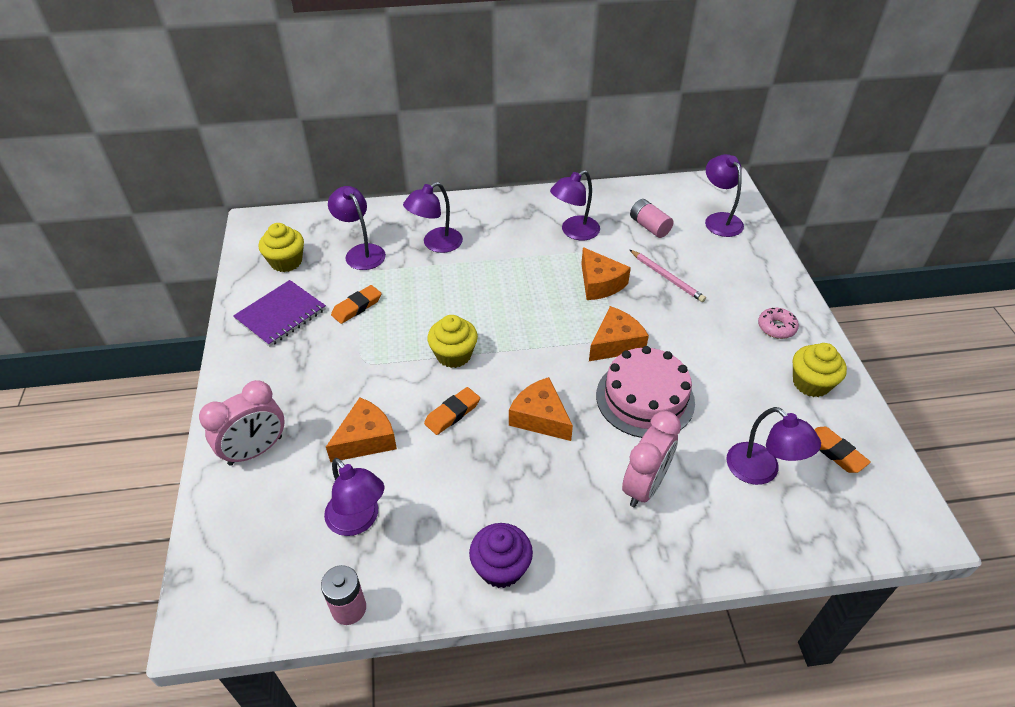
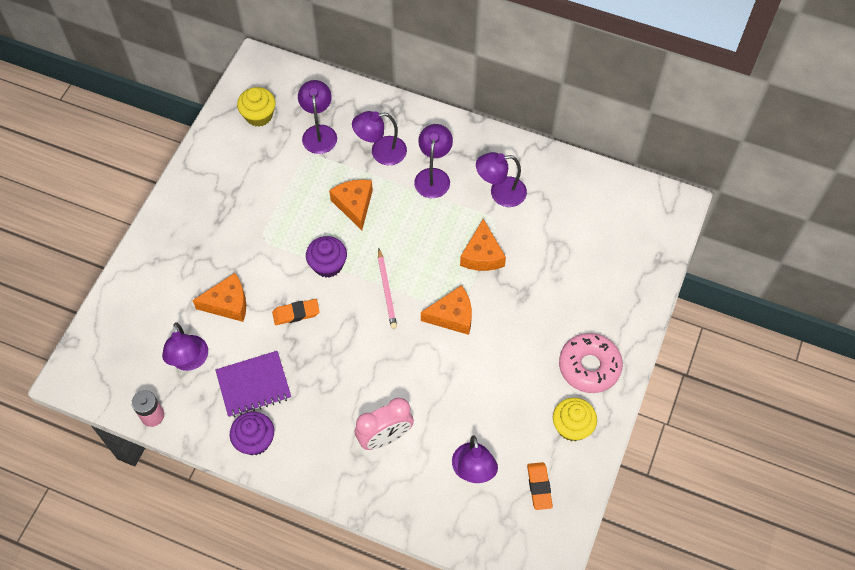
camera: 30 degrees right, 15 degrees up
(255, 450) = (155, 275): pink clock -> none
(281, 315) = (228, 166): purple notebook -> purple notebook (253, 385)
(357, 307) = (285, 186): orange eraser -> none
(453, 355) = (328, 265): yellow cupcake -> purple cupcake
(540, 417) = (353, 348): orange cheese -> orange cheese (354, 205)
(645, 398) = (437, 373): pink cake -> none
(649, 227) = (568, 218): pink battery -> none
(667, 277) = (541, 276): pink pencil -> pink pencil (387, 290)
(719, 220) = (635, 240): purple lamp -> purple lamp (433, 176)
(776, 327) = (589, 366): pink donut -> pink donut, size x1.80

